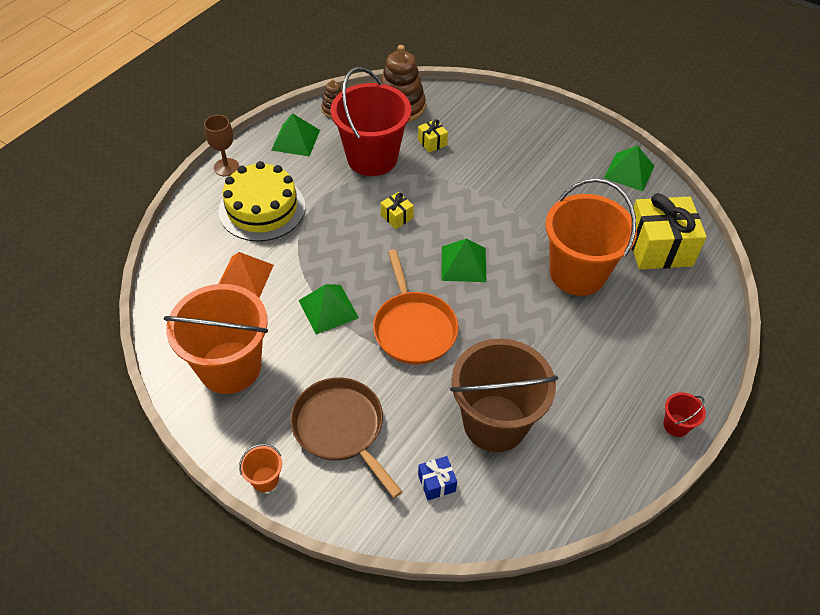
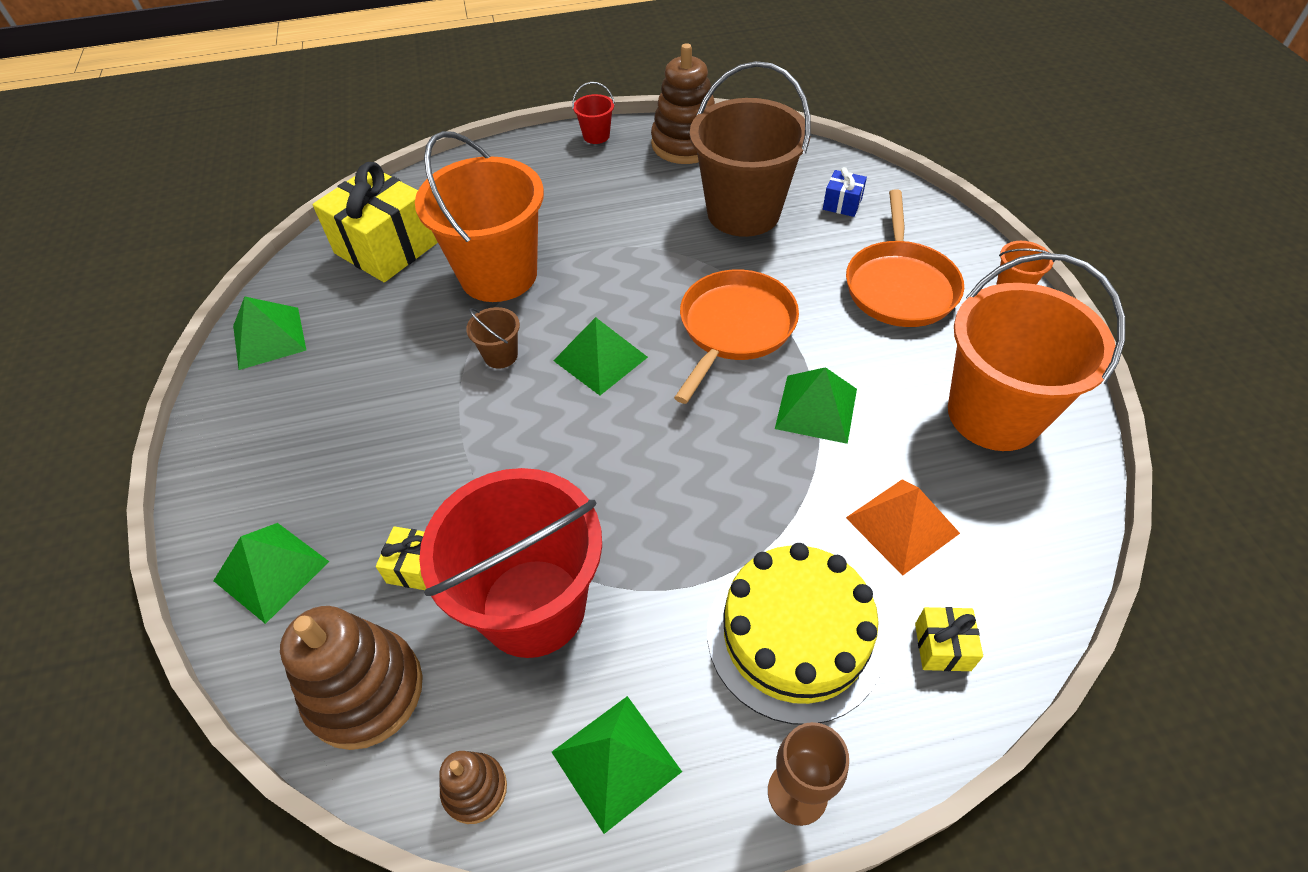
camera: 135 degrees left, 0 degrees up
(341, 428) = (900, 286): brown pan -> orange pan
(397, 217) = (608, 474): yellow gift -> yellow gift (942, 647)
(481, 111) = (271, 571): none -> green pyramid
(513, 233) = (500, 355): none -> brown bucket
(607, 466) = (685, 144): none -> brown stacking toy

